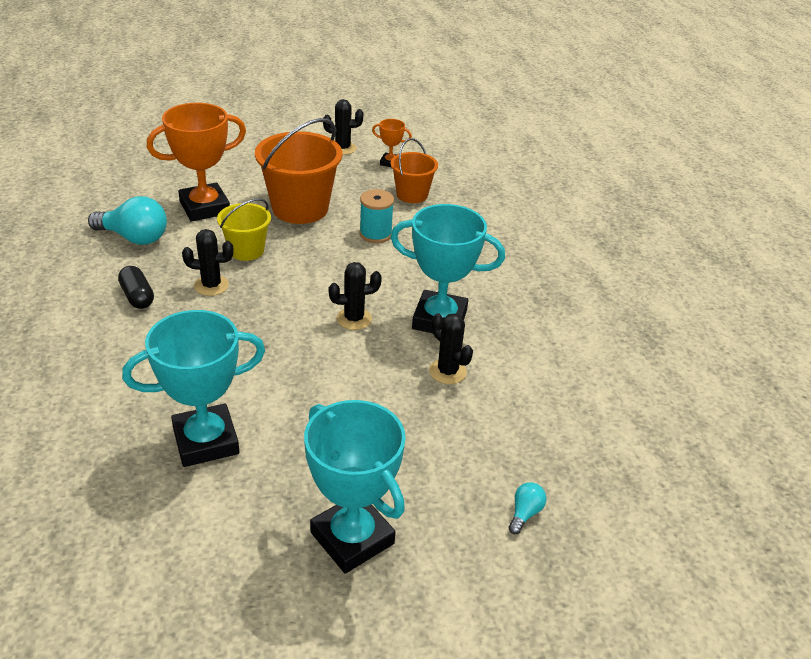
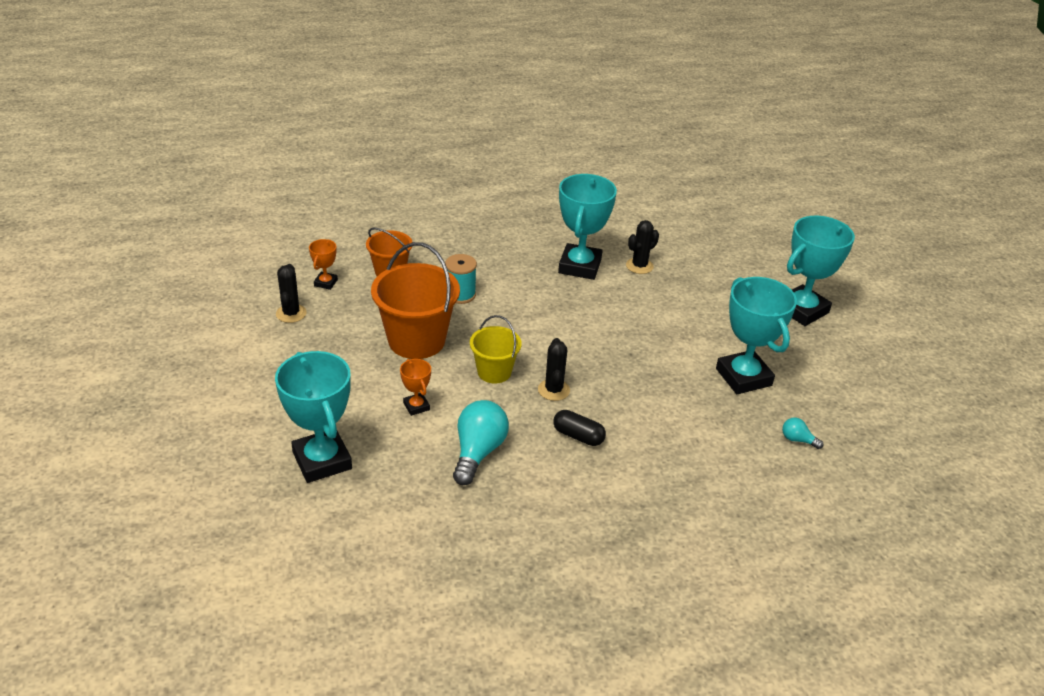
camera: 90 degrees left, 0 degrees up
(137, 296) = (578, 436): black capsule -> black capsule turned 60 degrees clockwise
(149, 166) = (322, 460): none -> turquoise trophy
(204, 207) = (416, 406): orange trophy -> orange trophy, size x0.47
(354, 319) = (587, 308): black cactus -> none
(525, 513) = (758, 246): turquoise light bulb -> turquoise light bulb (797, 440)

